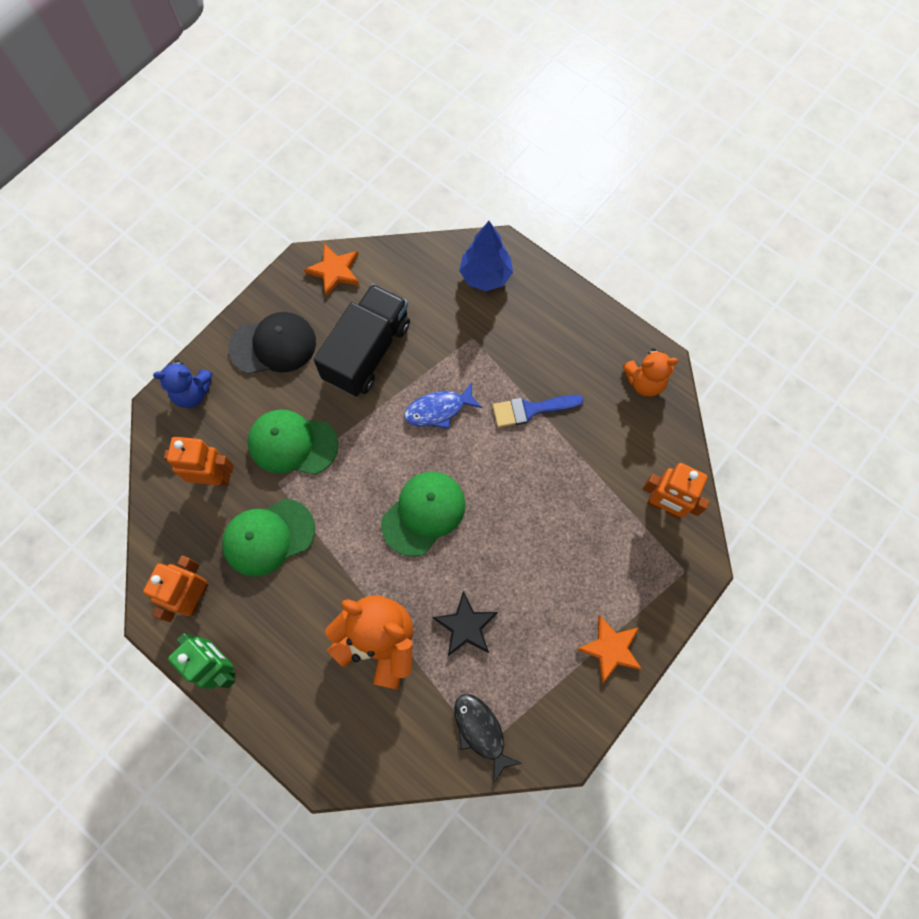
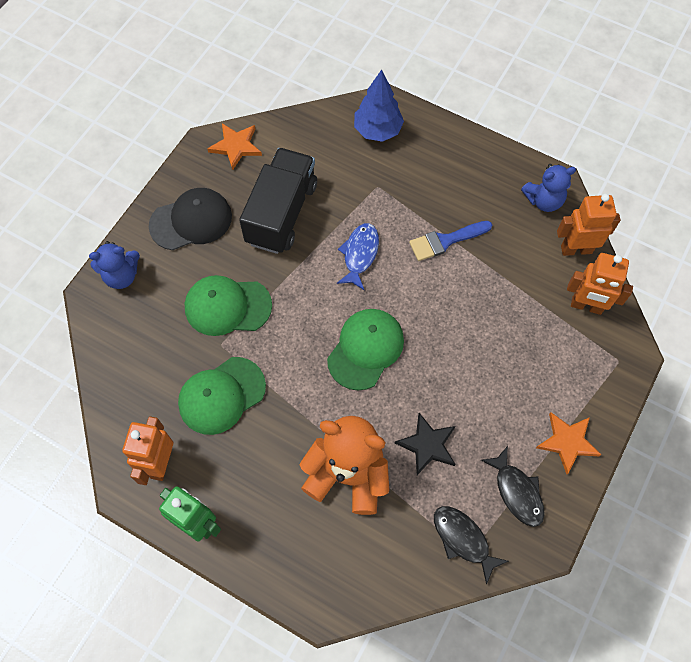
camera: 10 degrees left, 5 degrees down
(213, 478) = (157, 350): orange robot -> orange robot (576, 249)
(438, 410) = (359, 254): blue fish -> blue fish turned 135 degrees clockwise
(547, 692) = (517, 491): none -> black fish
(644, 382) = (543, 200): orange teddy bear -> blue teddy bear

